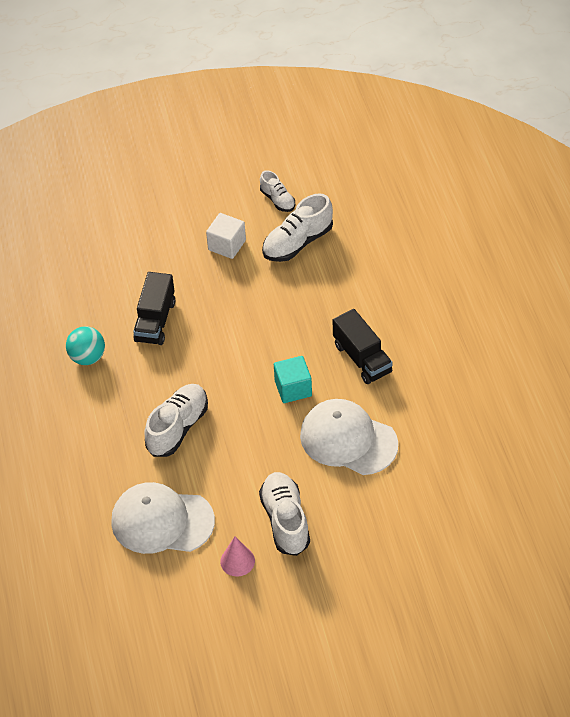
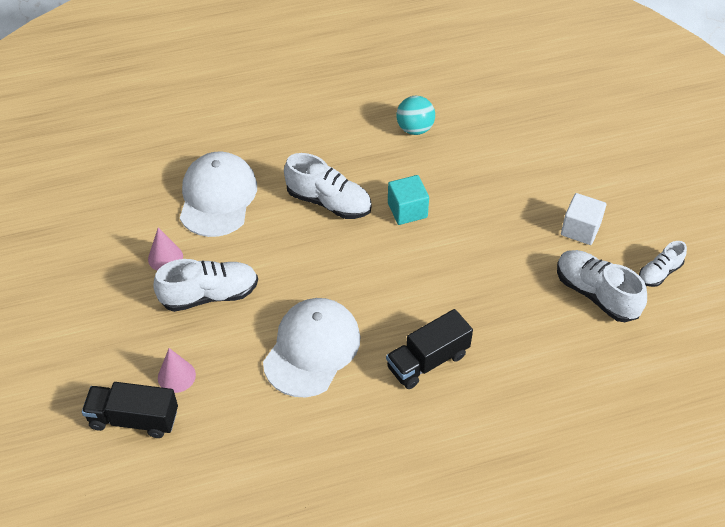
camera: 85 degrees right, 0 degrees up
(155, 321) = (465, 176): black truck -> black truck (134, 419)
(293, 388) = (382, 296): turquoise cube -> turquoise cube (407, 210)
(375, 541) = (176, 376): none -> pink cone

